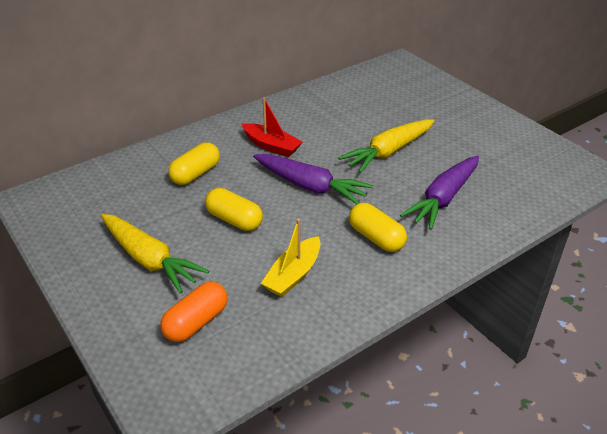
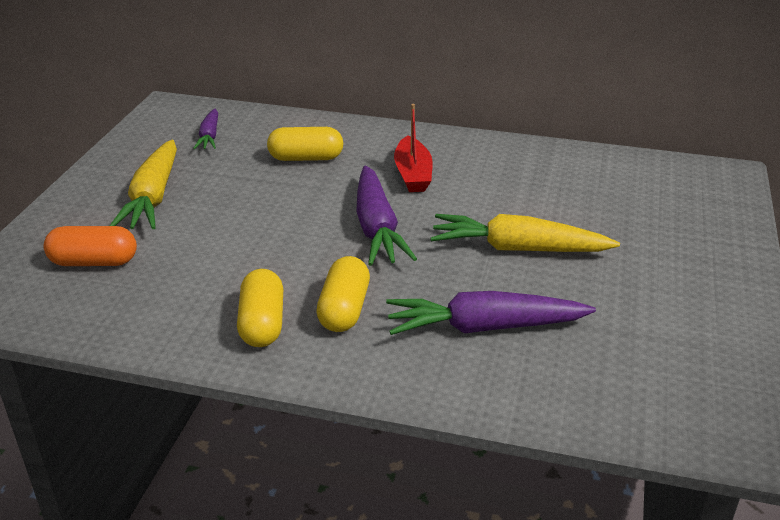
camera: 50 degrees right, 5 degrees down
(105, 199) = (209, 136): none -> purple carrot
(234, 220) = (263, 211): yellow capsule -> yellow capsule (262, 323)
(293, 275) = (219, 284): yellow boat -> none

